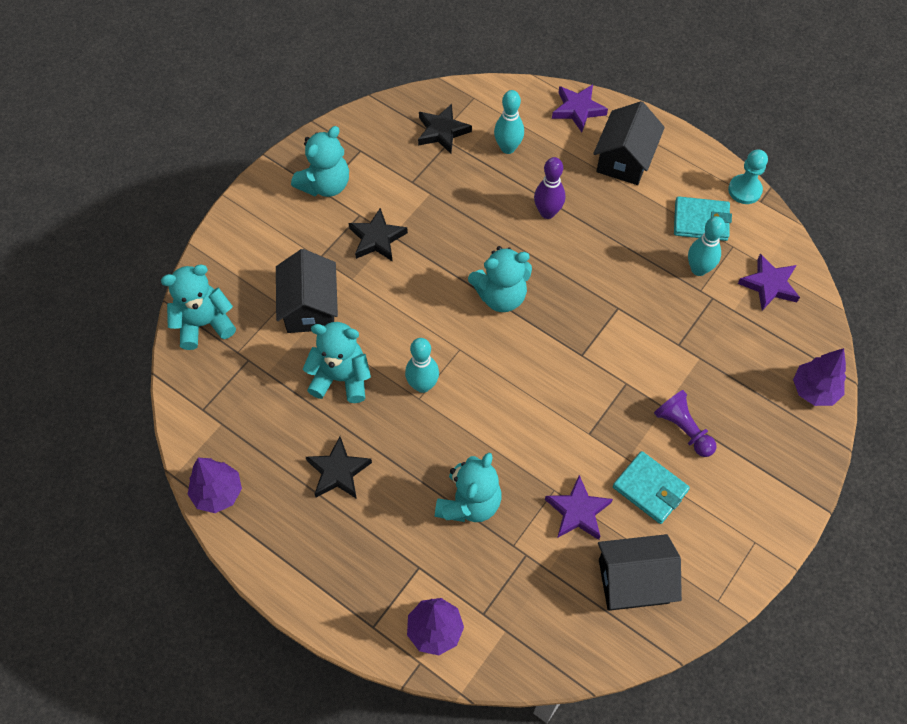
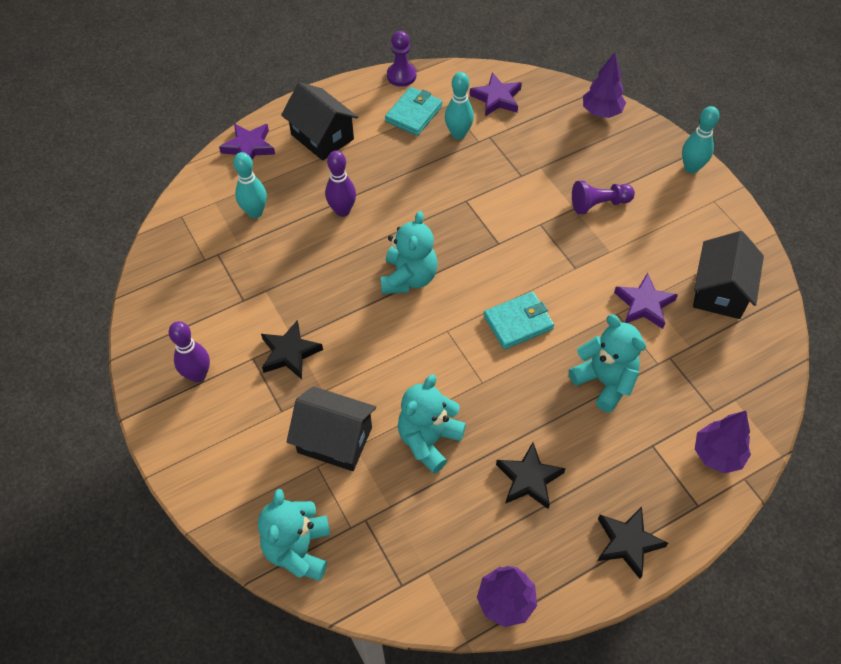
camera: 65 degrees left, 5 degrees down
(325, 184) = (198, 375): turquoise teddy bear -> purple bowling pin
(422, 385) = (470, 374): turquoise bowling pin -> turquoise bowling pin (691, 168)
(442, 131) = (202, 255): black star -> black star (627, 542)
(650, 489) = (643, 247): turquoise wallet -> turquoise wallet (518, 322)
(744, 190) = (401, 76): turquoise pawn -> purple pawn

